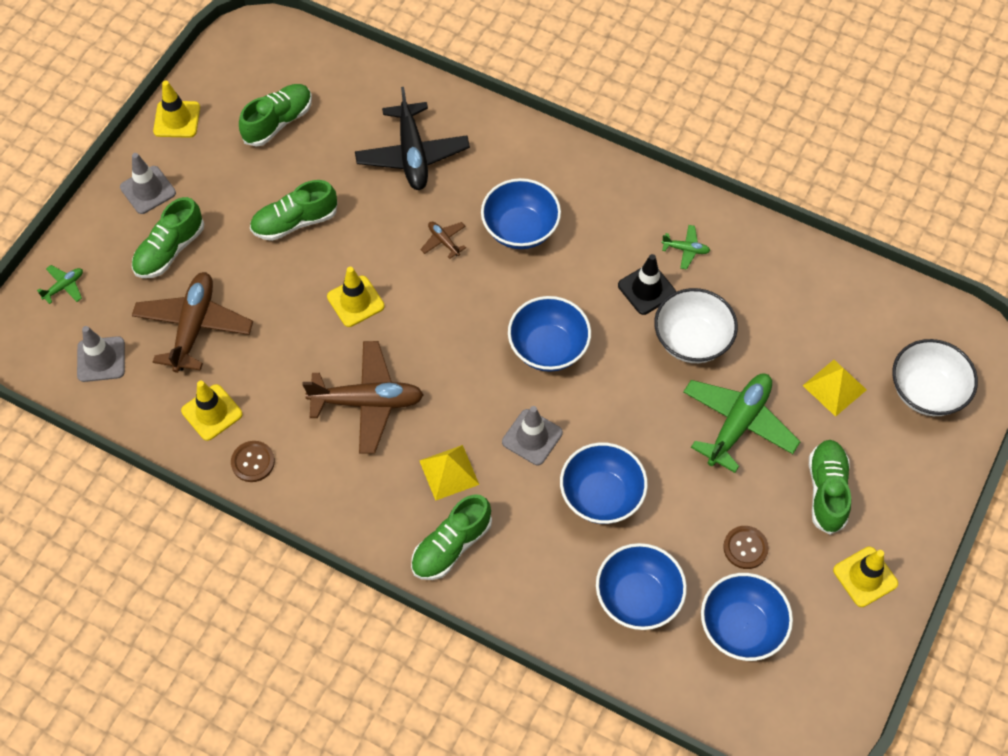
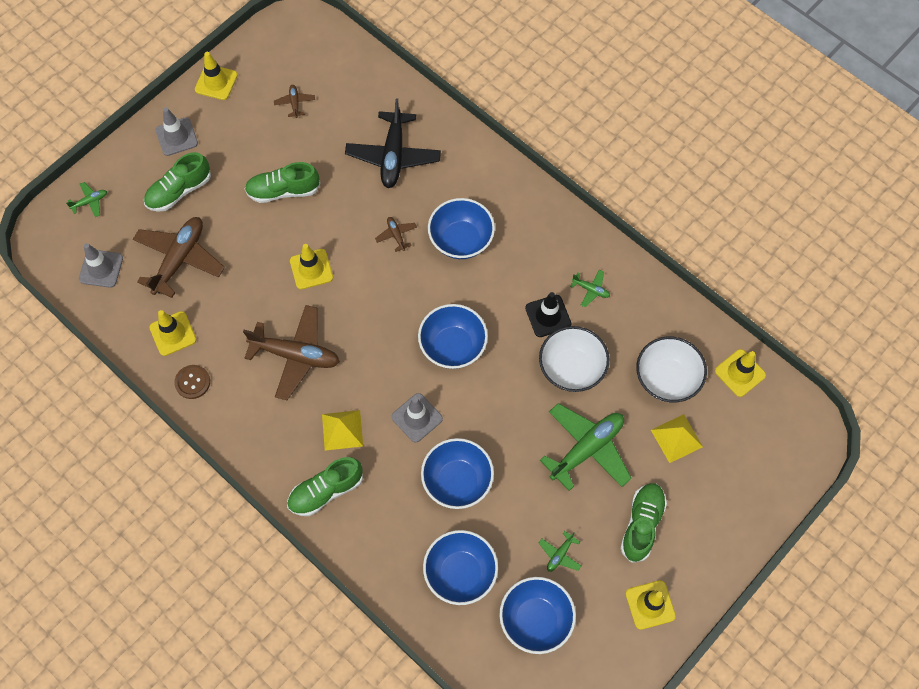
camera: 15 degrees right, 5 degrees up
(278, 122) = (295, 103): green shoe -> brown plane
(745, 548) = (560, 554): brown button -> green plane
(881, 300) = (740, 373): none -> yellow traffic cone
(926, 392) = (752, 461): white bowl -> white bowl (667, 379)

